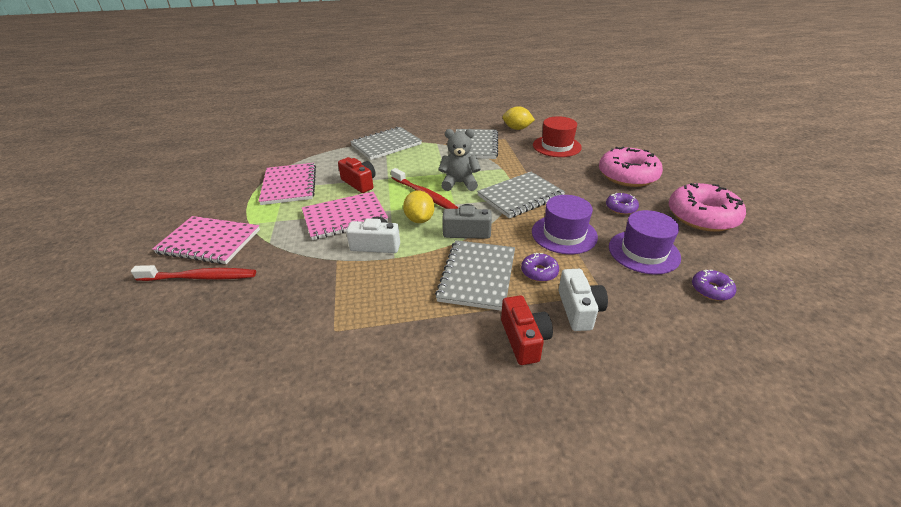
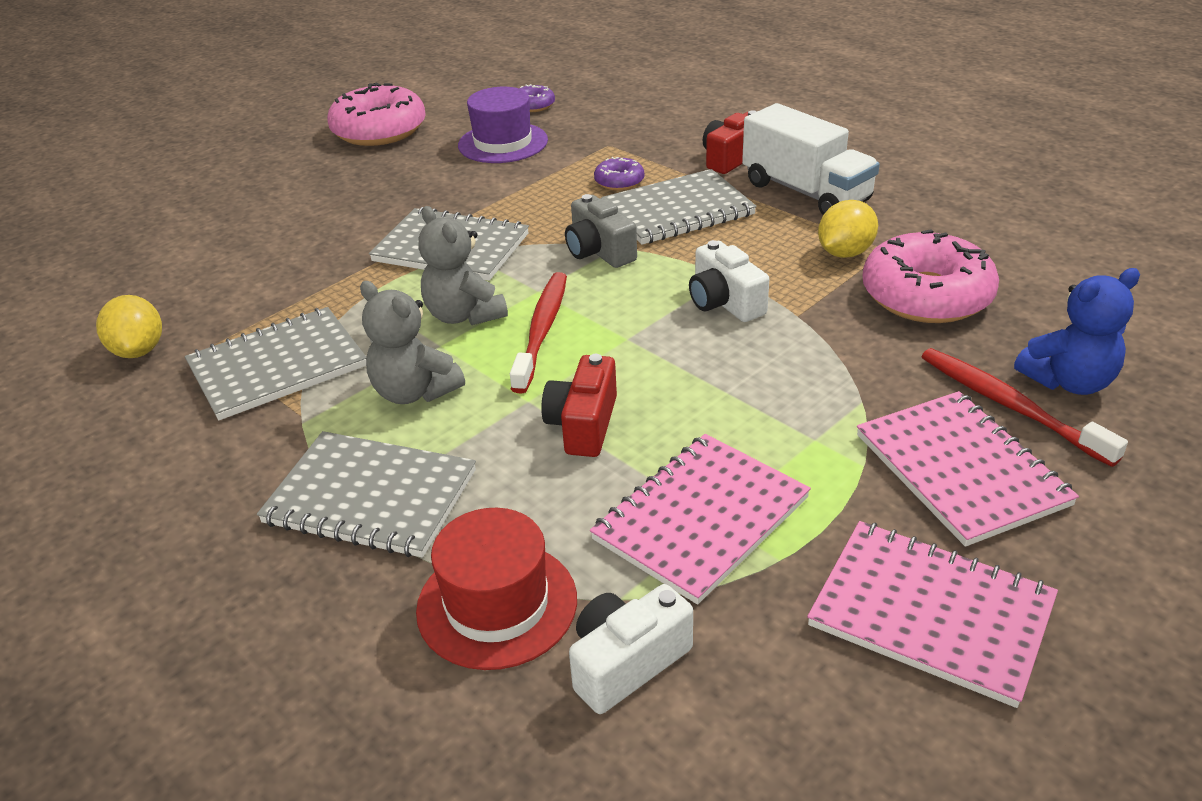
camera: 125 degrees left, 0 degrees up
(173, 307) = (1068, 381): none -> blue teddy bear
(345, 217) = (703, 370): pink notebook -> pink notebook (931, 613)
(419, 219) = (618, 300): yellow lemon -> yellow lemon (845, 253)
(425, 162) = (414, 392): none -> grey teddy bear
(436, 344) = (806, 192): none -> white truck
(556, 146) = (214, 277): red hat -> red hat (497, 604)
(564, 234) = (520, 190): purple hat -> none
(579, 310) = (651, 148): white camera -> white camera (627, 663)
(621, 208) = (408, 175): purple donut -> none
(627, 175) = (296, 192): pink donut -> pink donut (926, 295)

